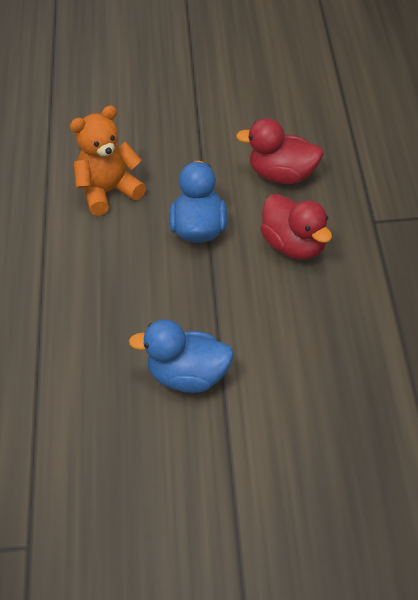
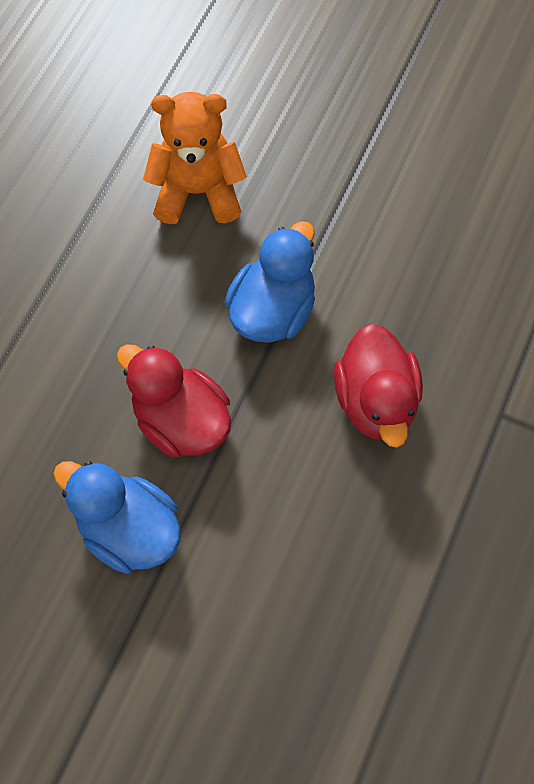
camera: 25 degrees right, 20 degrees up
(283, 175) = (429, 278): red duck -> red duck (181, 420)

